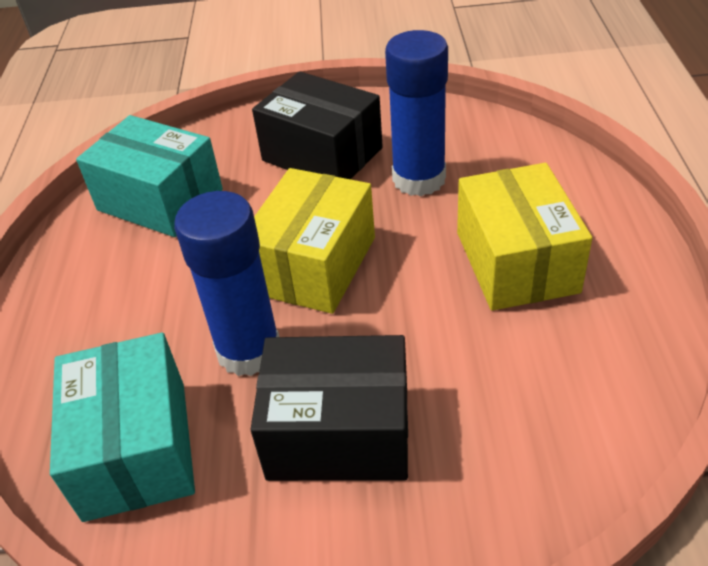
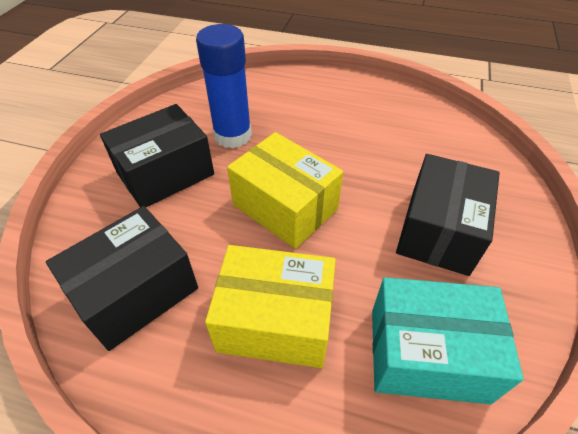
camera: 75 degrees left, 5 degrees up
(160, 200) = (136, 292): turquoise box -> black box
(249, 350) = (353, 262): blue glue stick -> none
(516, 262) = (332, 121): yellow box -> yellow box (275, 321)

